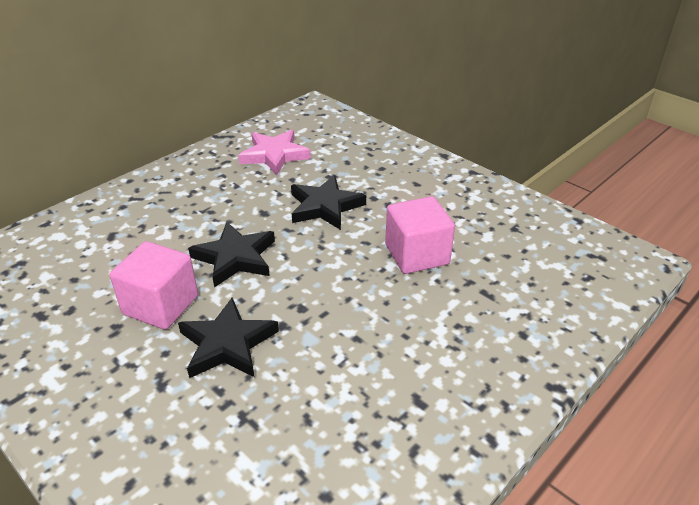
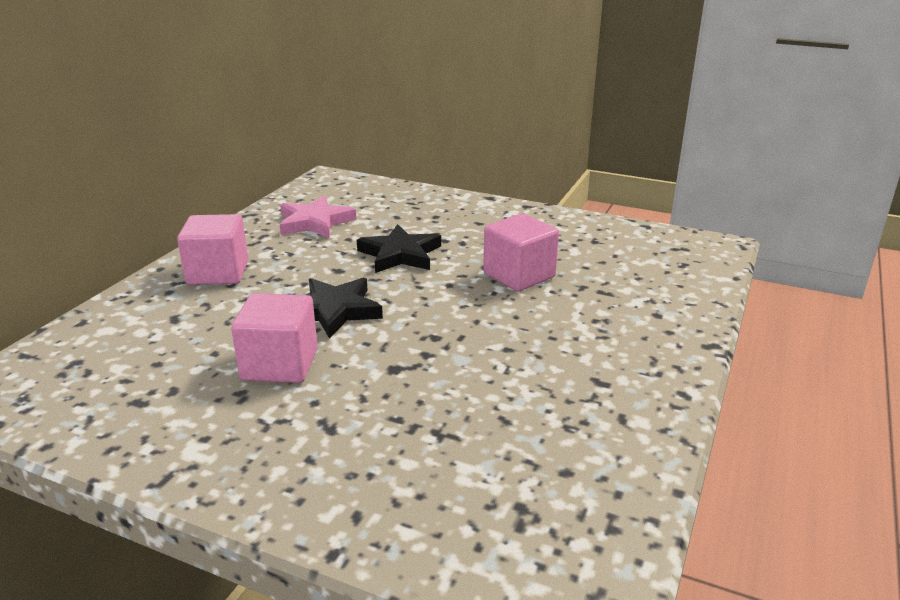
camera: 20 degrees left, 10 degrees down
(168, 195) = (218, 273): none -> pink cube
(227, 344) = (378, 380): black star -> none

